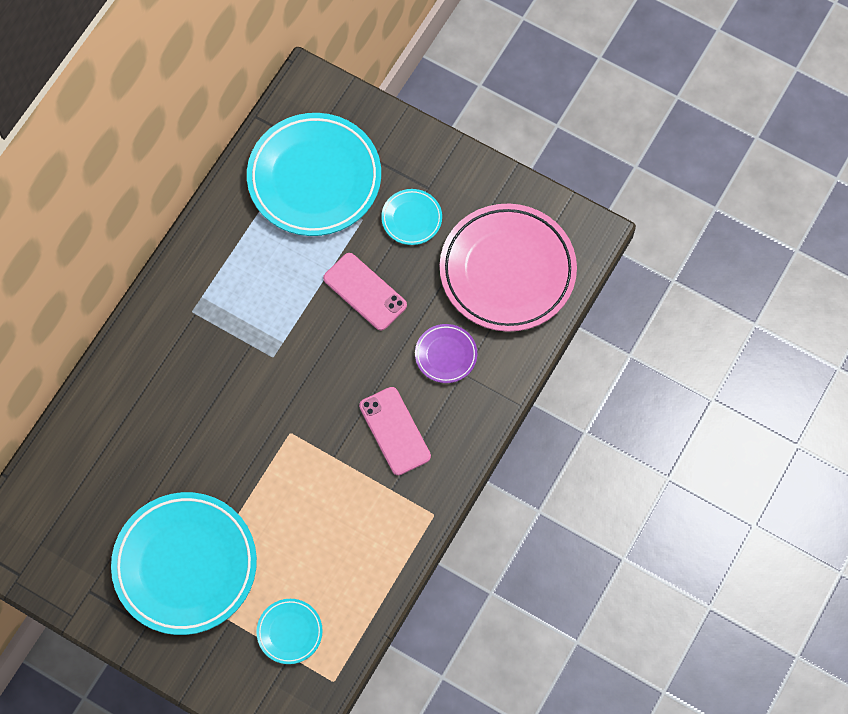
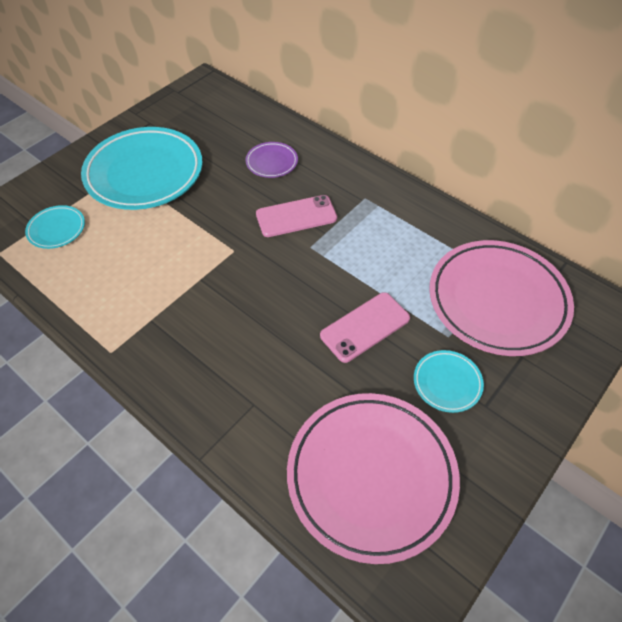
camera: 100 degrees right, 15 degrees down
(314, 178) = (497, 301): turquoise plate -> pink plate
(394, 431) = (209, 331): pink phone -> pink phone (296, 216)
(446, 355) = (279, 391): purple plate -> purple plate (272, 162)

